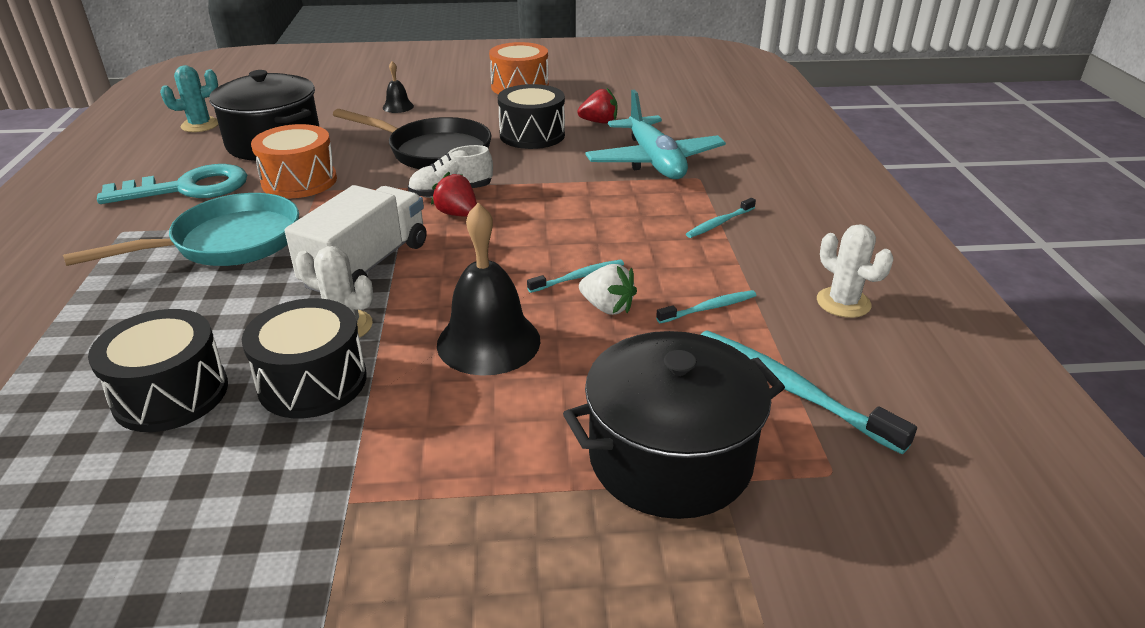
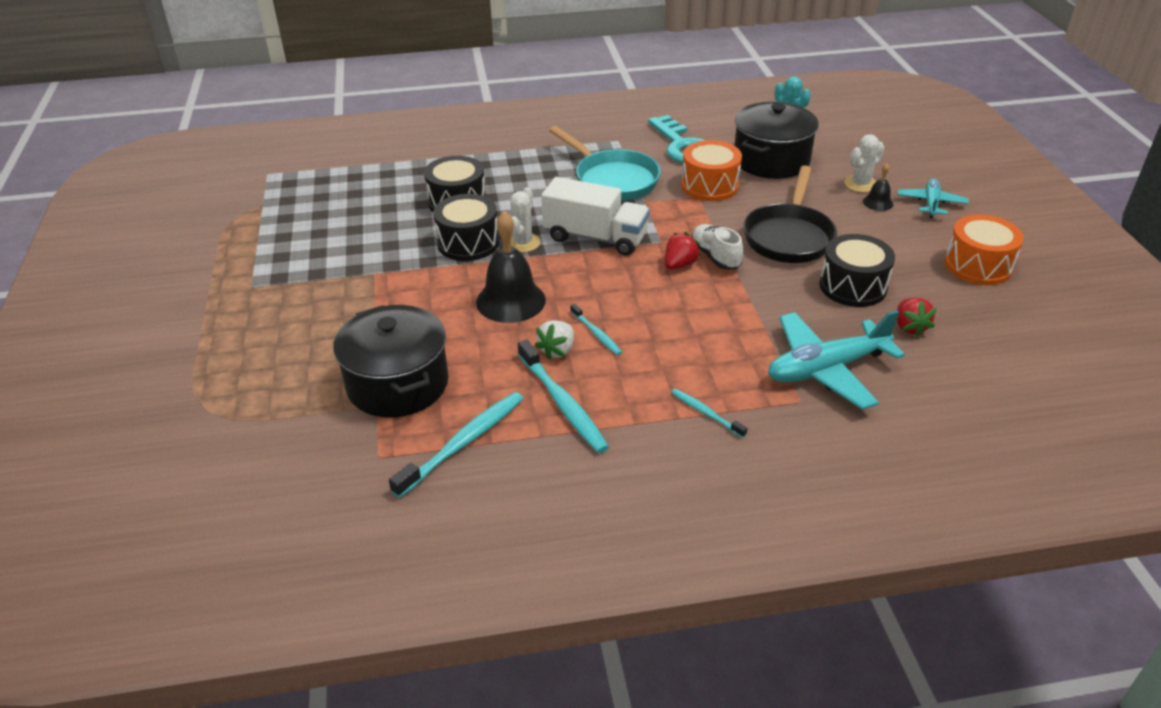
camera: 85 degrees right, 5 degrees up
(414, 88) = (931, 203): none -> turquoise plane
(709, 308) = (562, 403): turquoise toothbrush -> turquoise toothbrush, size x1.84
(843, 303) = (581, 486): white cactus -> white cactus (860, 184)

